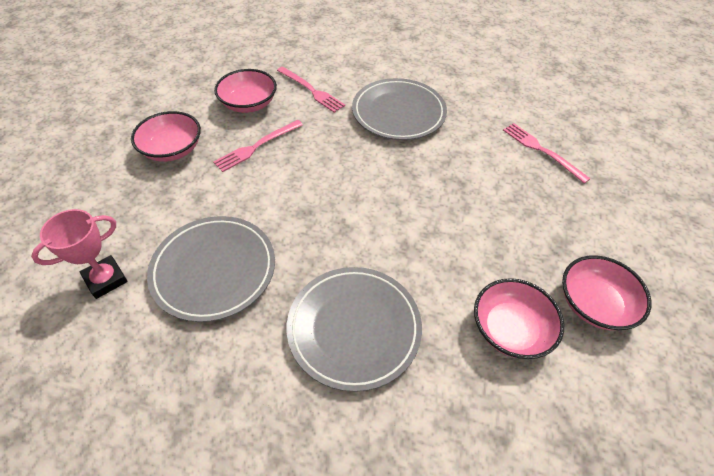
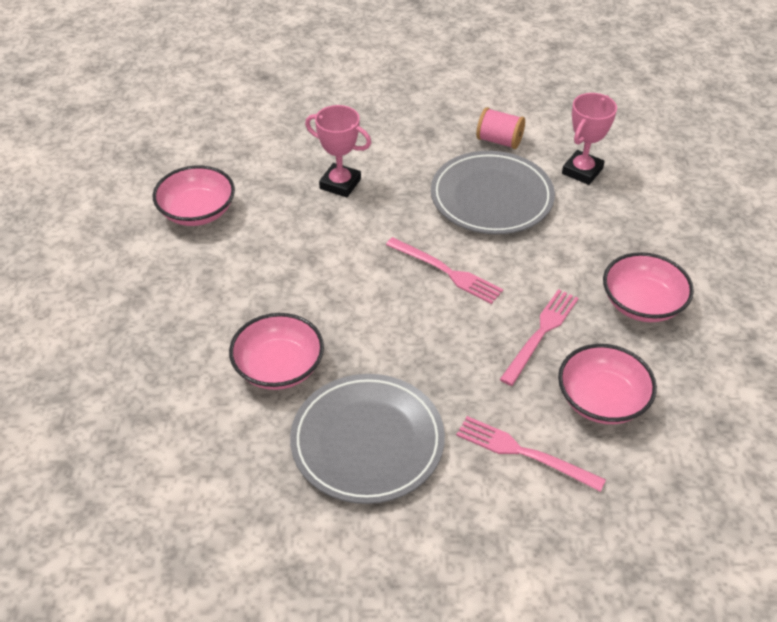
camera: 165 degrees right, 5 degrees down
(154, 347) = (499, 141): none -> pink spool
(354, 328) = (340, 184): grey plate -> pink trophy
(542, 151) = (139, 425): pink fork -> pink fork (446, 272)
(594, 304) = (111, 248): pink bowl -> pink bowl (279, 367)

